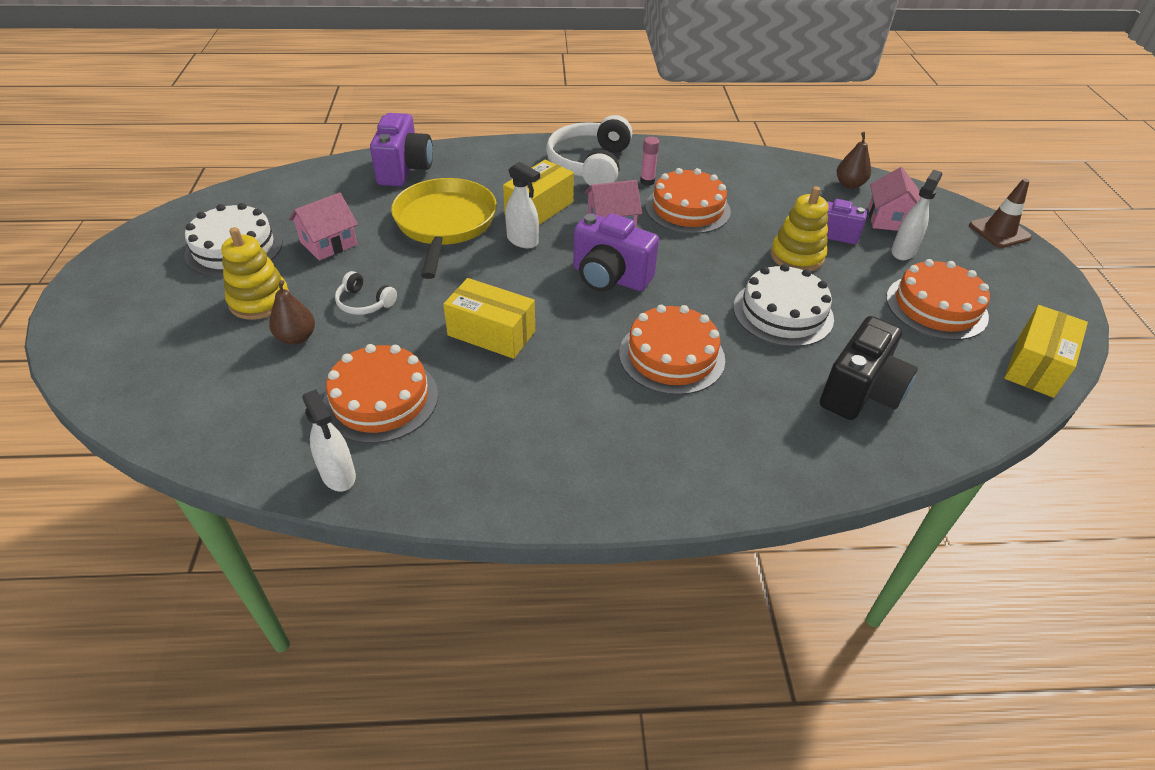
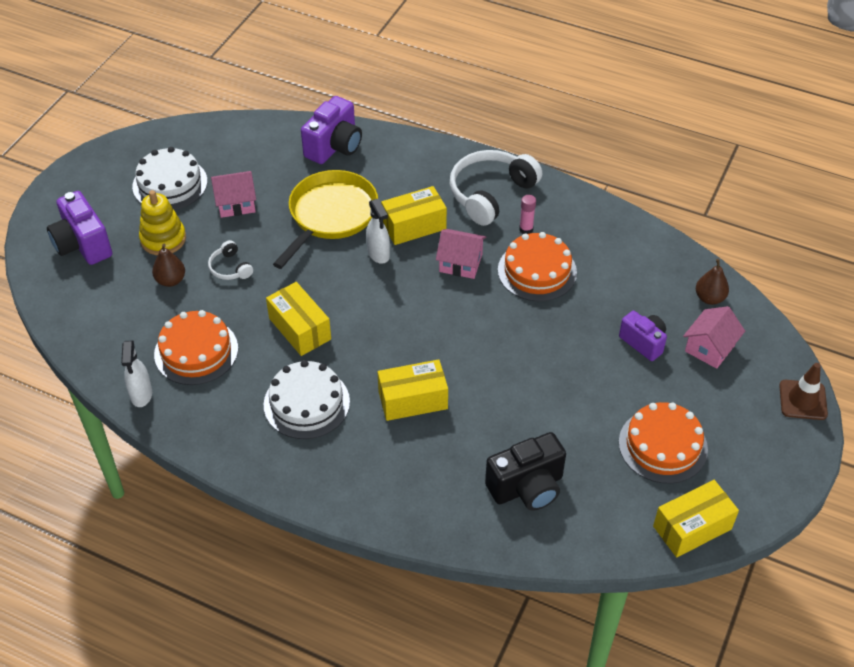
camera: 30 degrees right, 5 degrees up
(609, 277) = (420, 314): purple camera -> purple camera (83, 245)
(671, 356) = (413, 400): orange cake -> yellow box
(783, 313) = (529, 399): white cake -> white cake (306, 403)
(797, 256) = (589, 353): yellow stacking toy -> none
(903, 251) = (688, 384): white spray bottle -> none

